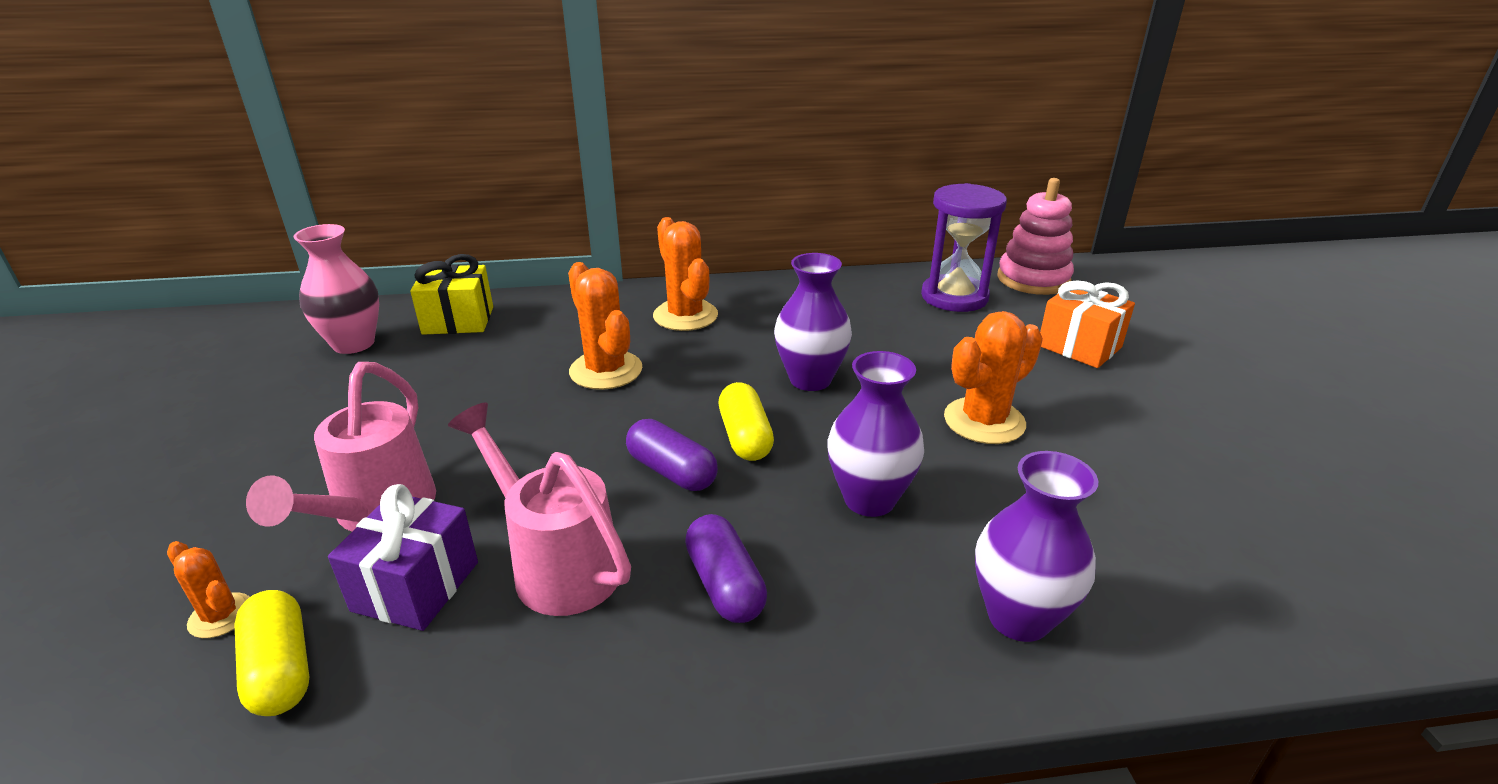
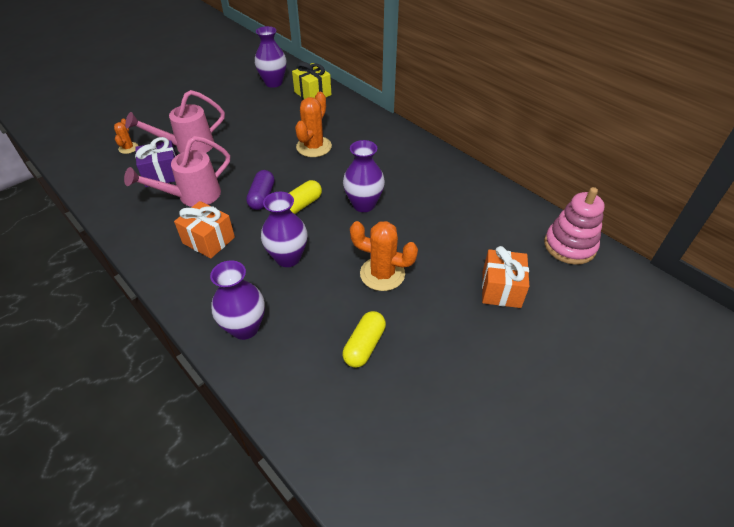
camera: 55 degrees right, 15 degrees up
(280, 669) = (116, 171): yellow capsule -> yellow capsule (364, 345)
(353, 344) = (273, 83): pink vase -> purple vase
(556, 563) = (192, 196): pink watering can -> pink watering can turned 135 degrees counterclockwise
(685, 316) = (380, 144): orange cactus -> none
(725, 585) = (209, 240): purple capsule -> orange gift
(954, 297) = (504, 221): purple hourglass -> none

